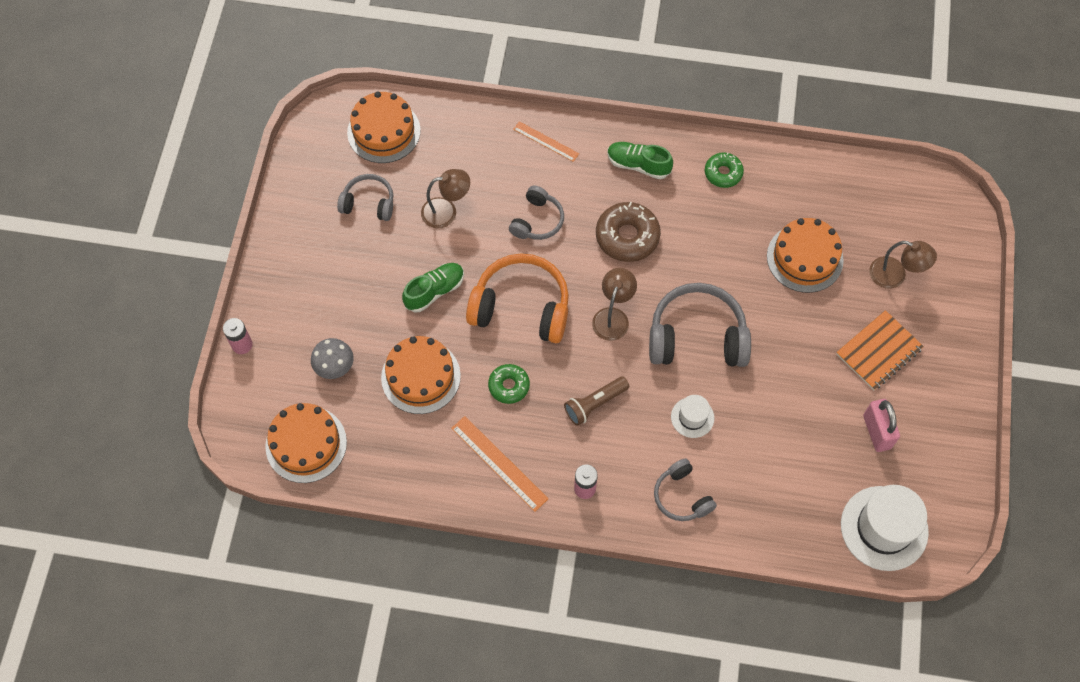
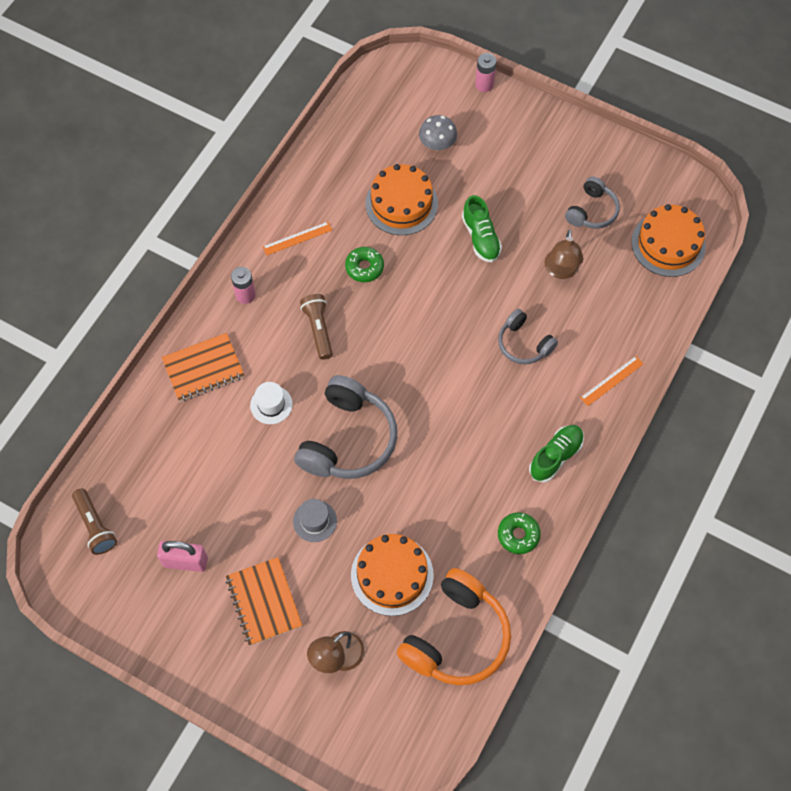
camera: 110 degrees right, 0 degrees up
(306, 444) = (375, 107): orange cake -> none
(499, 463) = (297, 238): orange ruler -> orange ruler, size x0.65
(521, 307) = (437, 301): orange headphones -> orange headphones (456, 637)
(613, 317) = (397, 374): brown lamp -> none
(627, 236) = (477, 417): brown donut -> none
(682, 496) = (203, 368): grey headphones -> orange notebook
(787, 337) = (314, 521): none -> grey hat
(884, 528) = (95, 526): white hat -> brown flashlight

